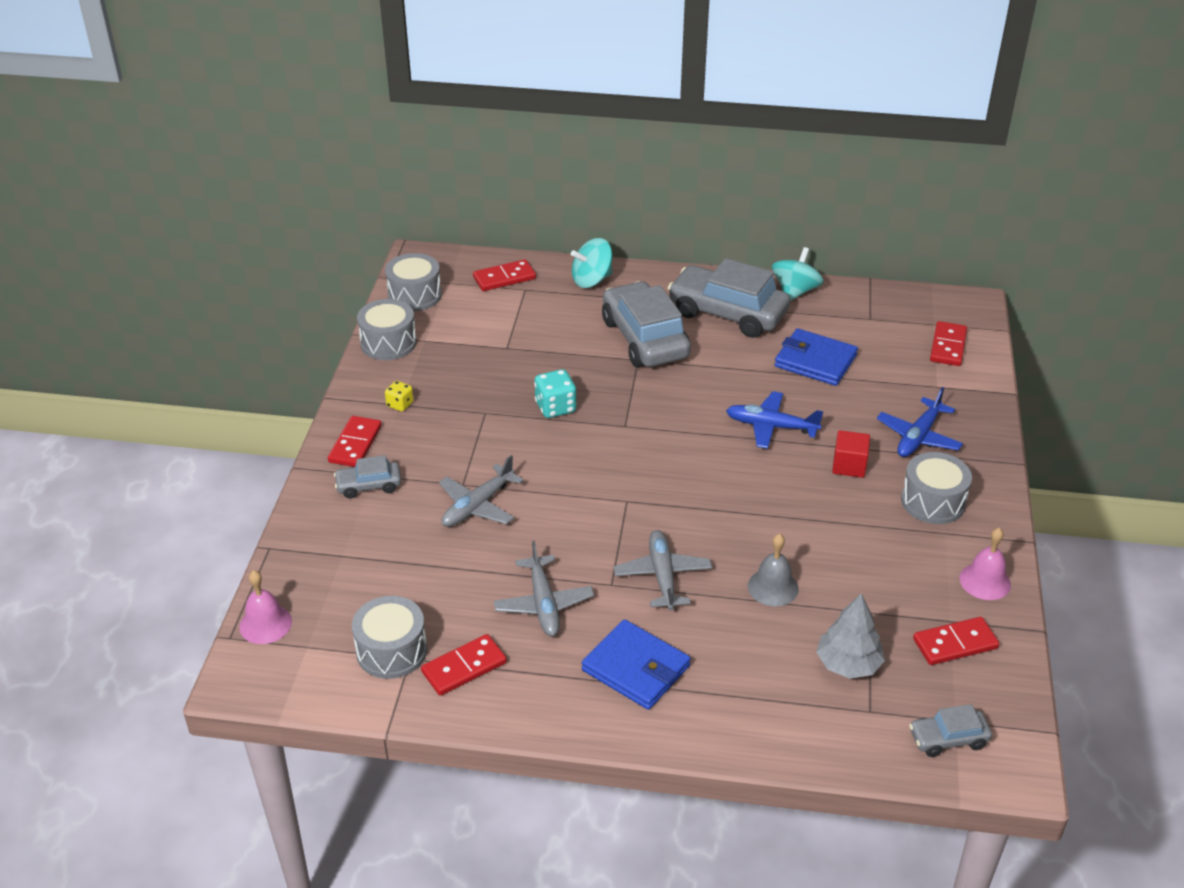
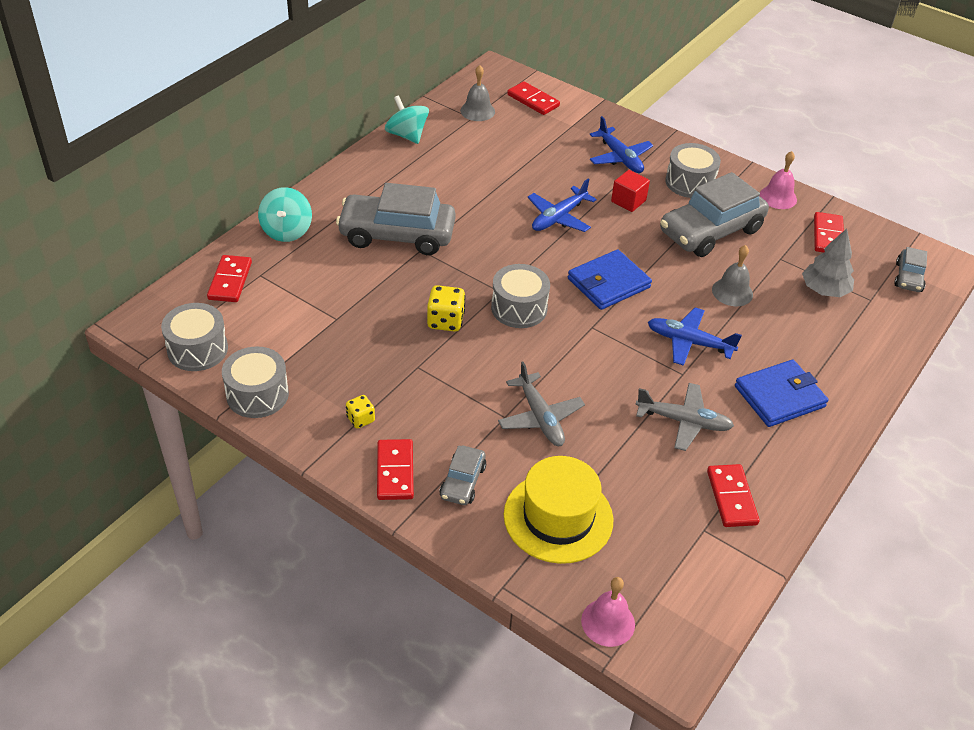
camera: 65 degrees left, 5 degrees up
(355, 444) = (395, 471): red domino -> red domino turned 45 degrees clockwise
(365, 556) = (558, 517): none -> yellow hat
(391, 651) = (689, 539): grey drum -> grey drum (519, 308)
(555, 407) = (445, 321): turquoise dice -> yellow dice
(662, 576) = (689, 342): grey plane -> blue plane
(727, 313) = (403, 179): grey car -> grey car (710, 231)
(815, 361) = (500, 164): blue wallet -> blue wallet (608, 283)
(885, 318) = (477, 111): none -> grey bell

